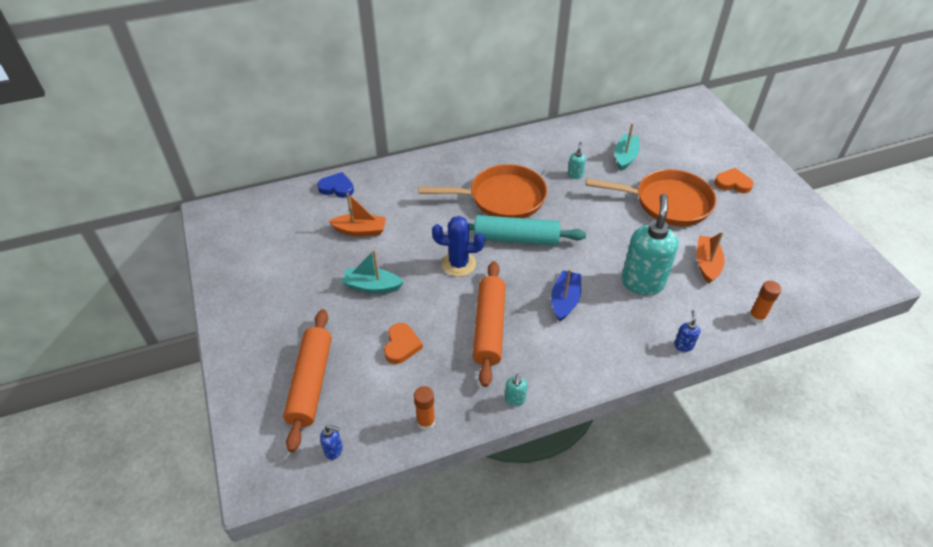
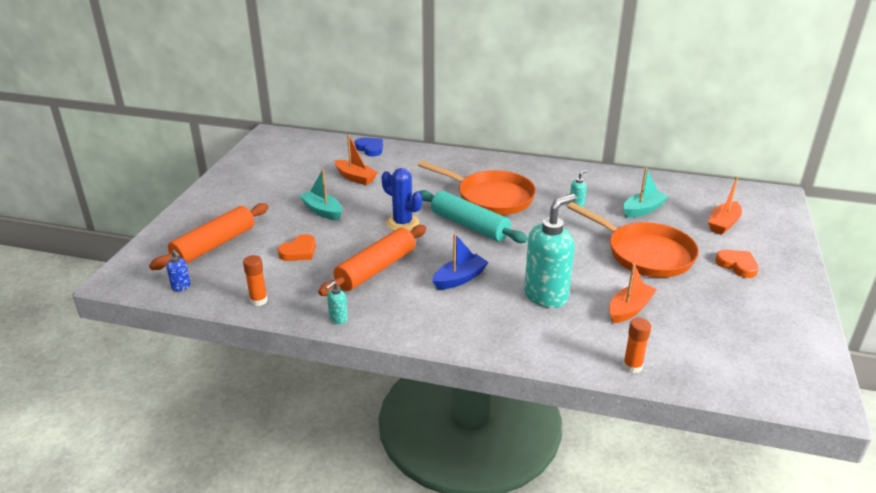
camera: 35 degrees right, 15 degrees down
(683, 345) = (529, 352): blue soap dispenser -> none
(689, 146) = (723, 224): none -> orange boat

